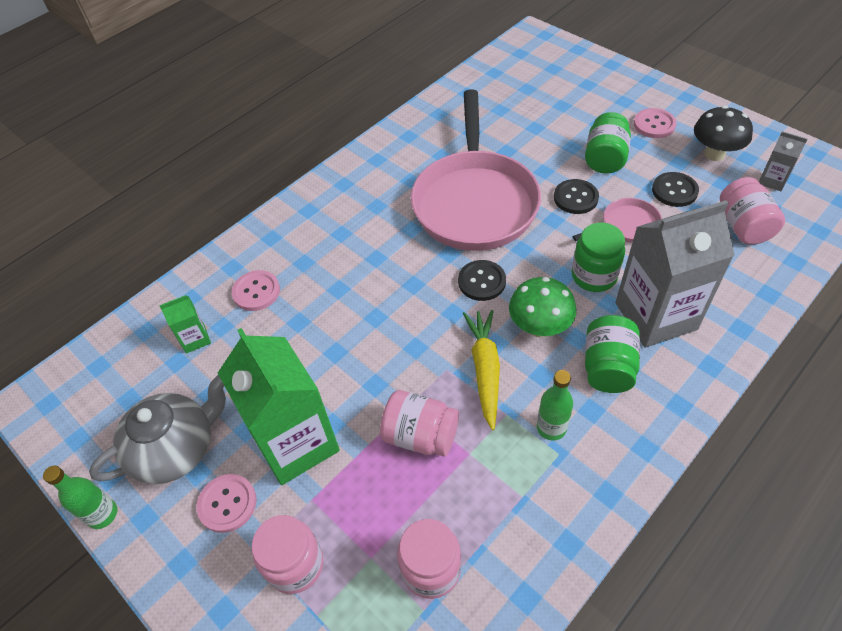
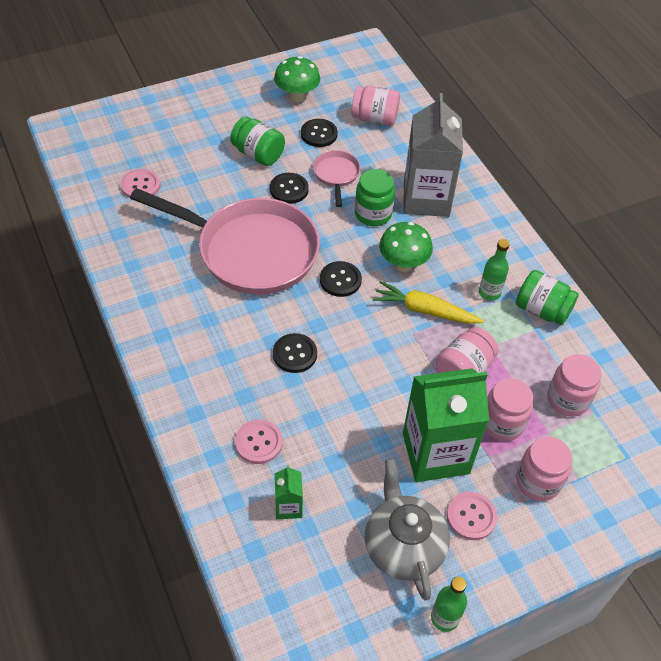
camera: 75 degrees left, 0 degrees up
(362, 500) = (502, 423): none -> pink jar
(368, 280) = (295, 354): none -> black button
(608, 367) = (455, 242): green jar -> green jar (542, 310)
(654, 124) = (241, 110): pink button -> pink button (140, 185)
(714, 154) = (297, 96): black mushroom -> green mushroom
(772, 180) = (342, 83): grey carton -> none

